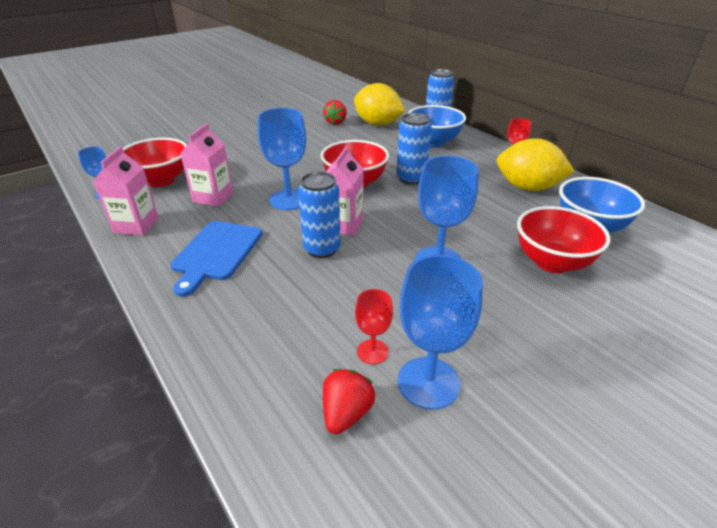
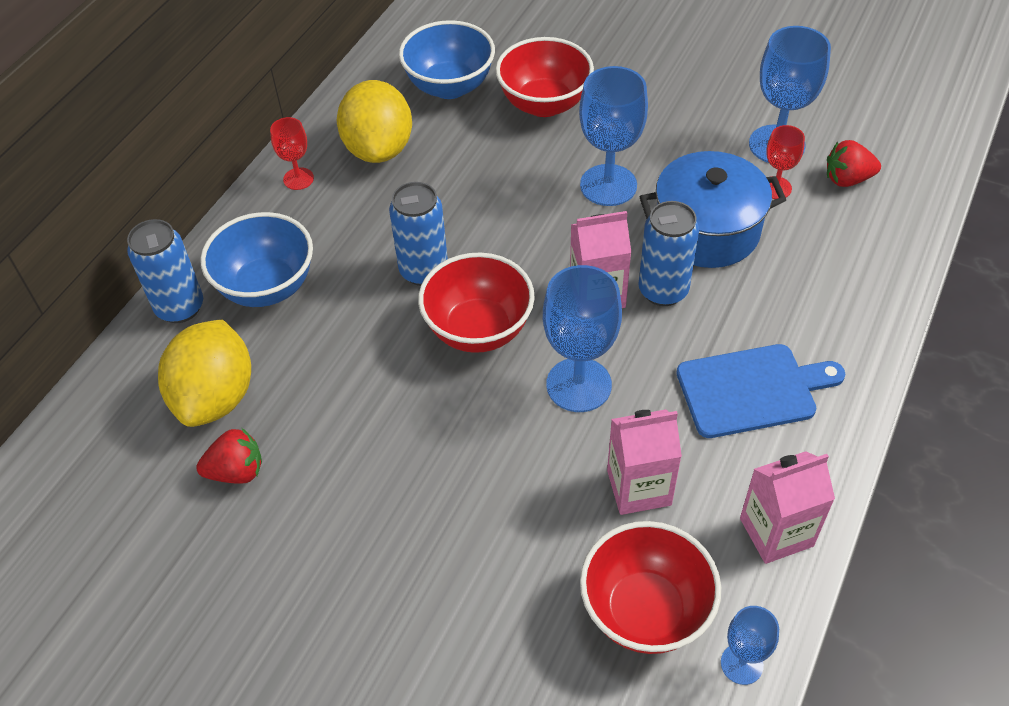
camera: 115 degrees left, 15 degrees up
(357, 290) = (707, 230): none -> blue pot

